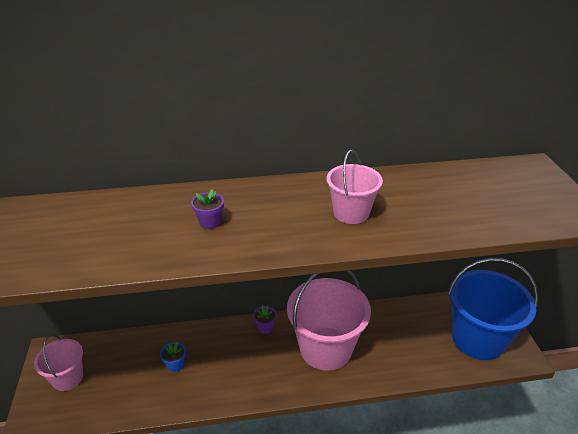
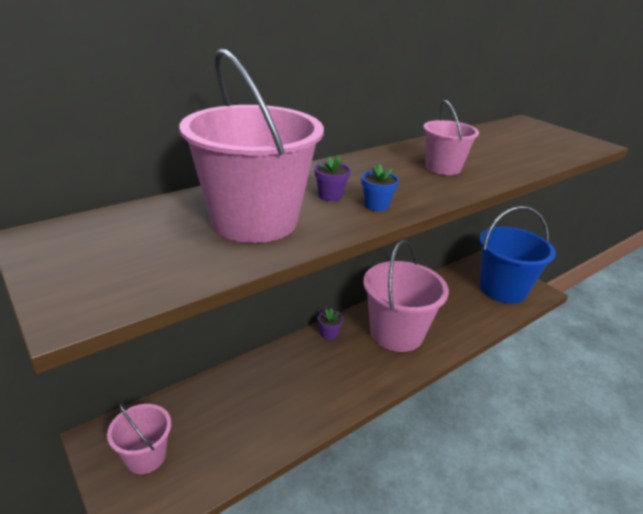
camera: 30 degrees left, 5 degrees down
(126, 234) = (254, 221): none -> pink bucket
(175, 365) = (266, 396): blue flower pot -> blue flower pot (376, 205)

